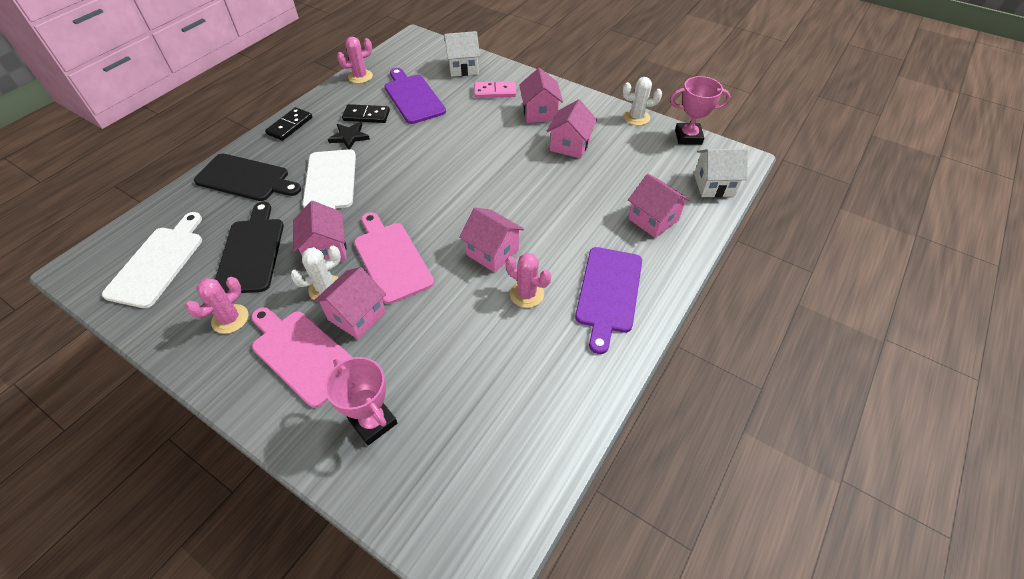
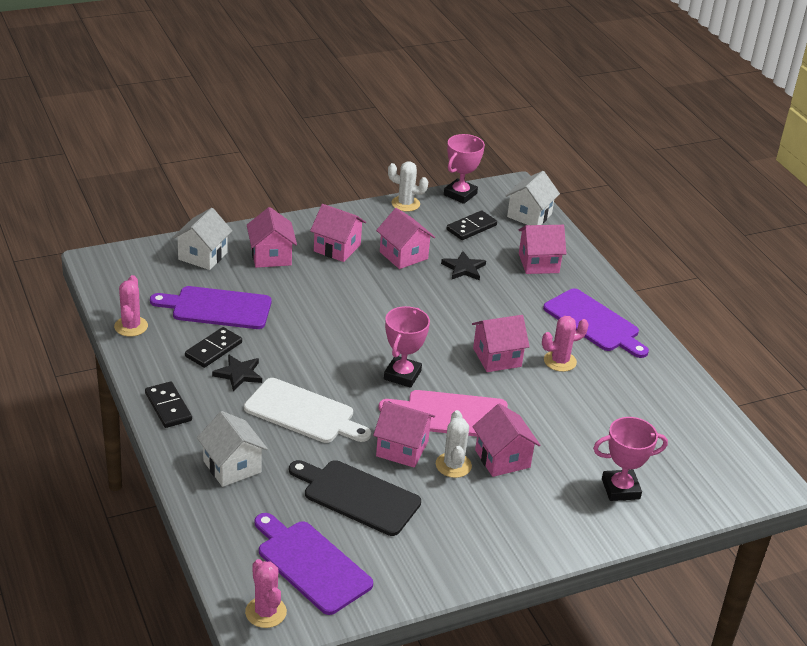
camera: 60 degrees left, 15 degrees down
(158, 263) = (311, 564): white cutting board -> purple cutting board
(230, 319) = (438, 535): pink cactus -> pink cactus (266, 612)
(246, 178) = (232, 467): black cutting board -> white house
(302, 354) = (520, 504): pink cutting board -> none
(418, 210) = (402, 375): none -> pink trophy
(495, 91) = (271, 256): pink domino -> pink house
(591, 181) = (464, 268): none -> black star
(636, 117) = (405, 204): white cactus -> white cactus turned 75 degrees clockwise
(652, 162) = (471, 227): none -> black domino

